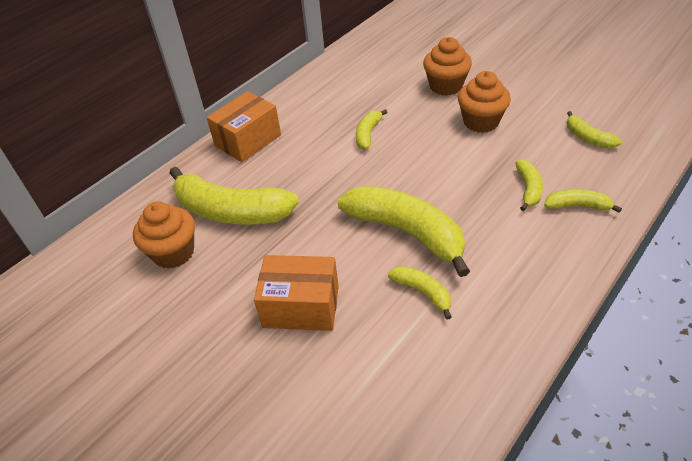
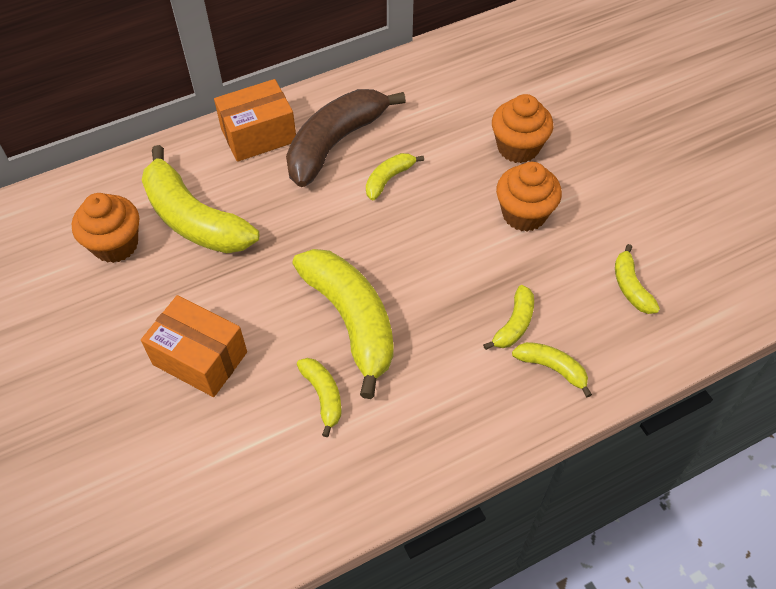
camera: 20 degrees right, 10 degrees up
(311, 126) = (335, 143): none -> brown banana

